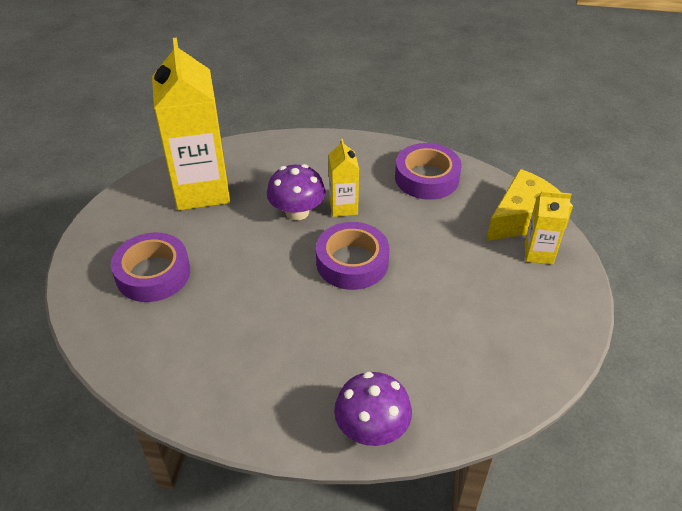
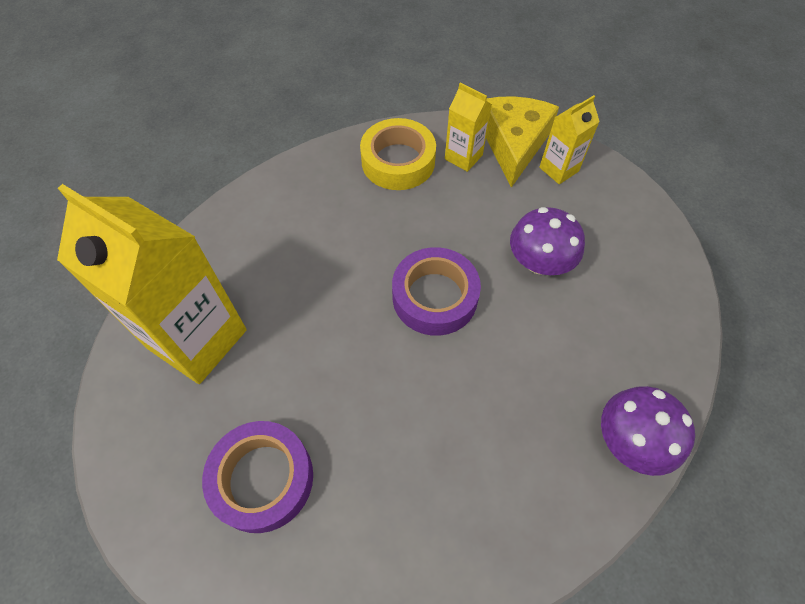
camera: 45 degrees left, 15 degrees up
(297, 212) = (325, 285): purple mushroom -> purple mushroom (539, 262)
(343, 207) = (362, 246): yellow carton -> yellow carton (463, 157)
(426, 178) = (398, 161): purple tape -> yellow tape

